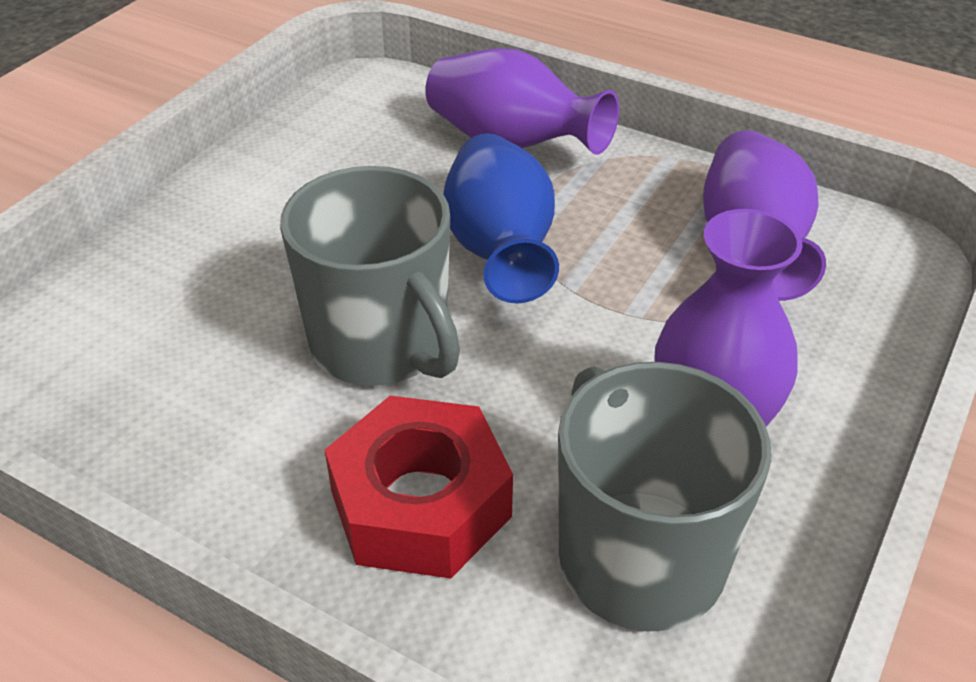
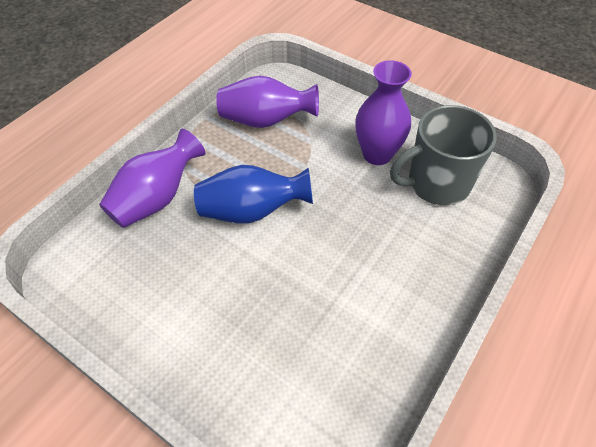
camera: 85 degrees left, 10 degrees up
(381, 344) = (317, 264): grey mug -> none
(421, 504) = (416, 251): red nut -> none

